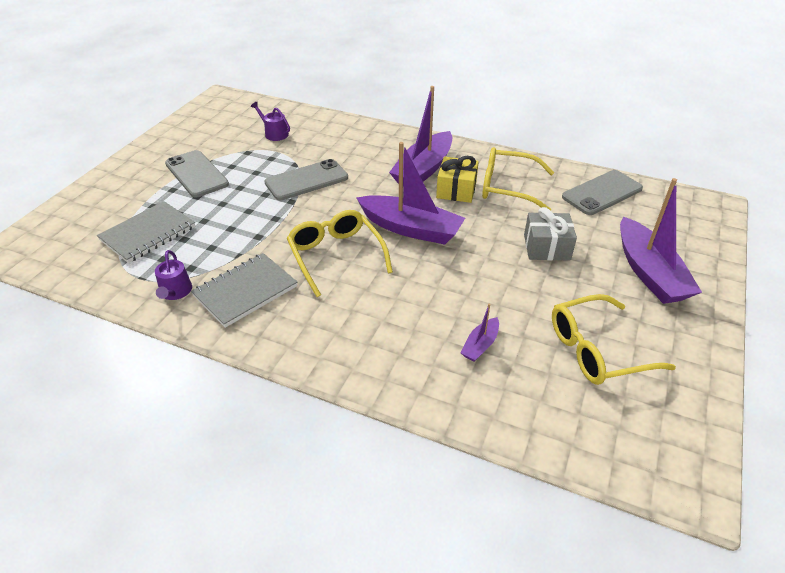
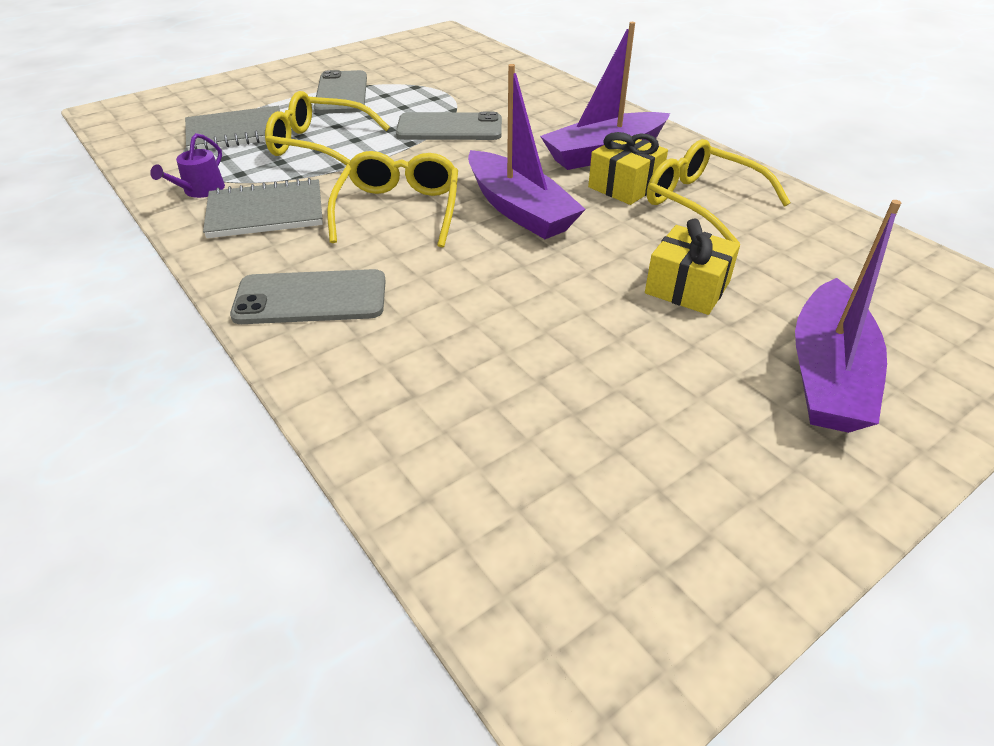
camera: 30 degrees right, 0 degrees up
(274, 133) = (463, 76): purple watering can -> none
(480, 345) = (468, 367): purple boat -> none
(546, 247) = (687, 288): grey gift -> yellow gift
(597, 350) = (632, 441): yellow glasses -> yellow glasses (319, 144)
(602, 193) = (848, 250): grey phone -> grey phone (311, 298)

